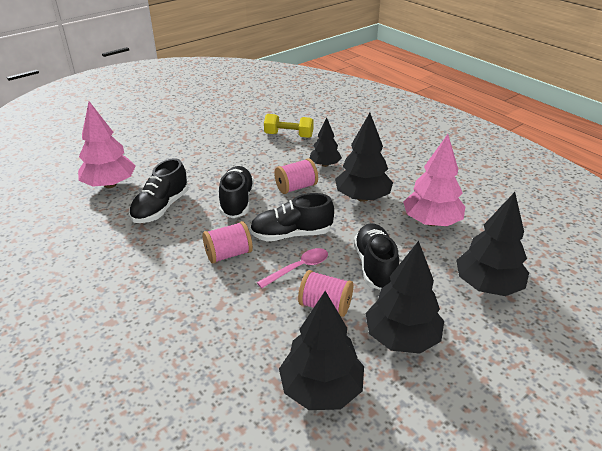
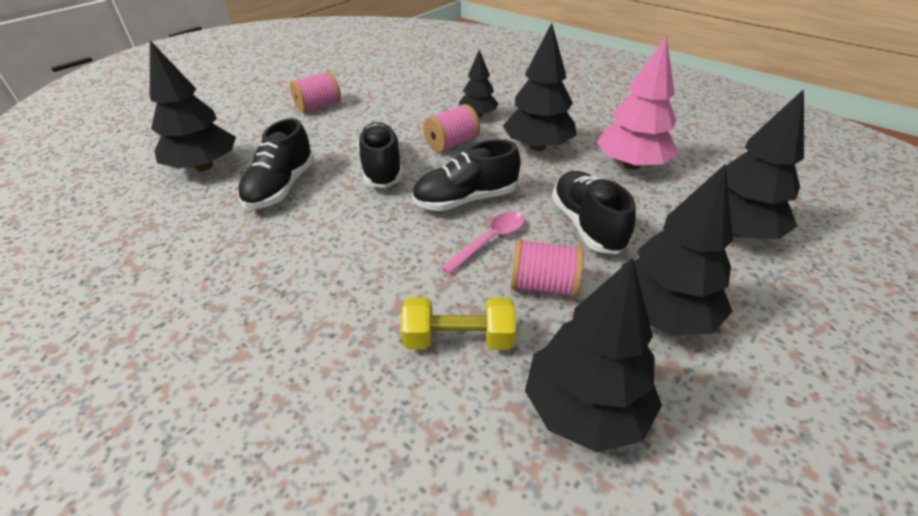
camera: 10 degrees left, 5 degrees up
(110, 184) = (204, 166): pink tree -> black tree
(228, 254) = (390, 235): pink spool -> pink spool (318, 106)
(289, 135) = (423, 88): yellow dumbbell -> yellow dumbbell (459, 339)

